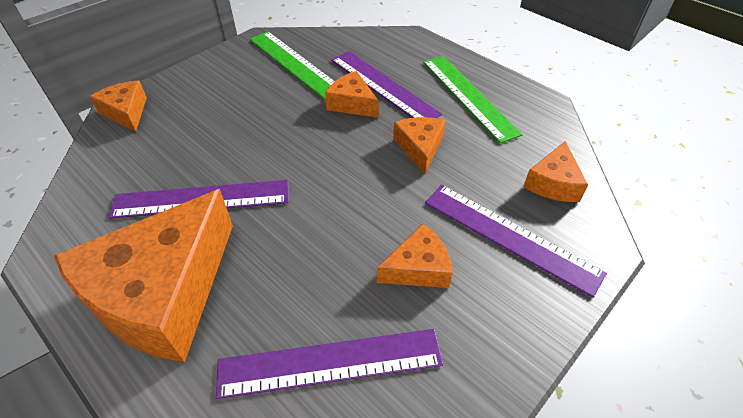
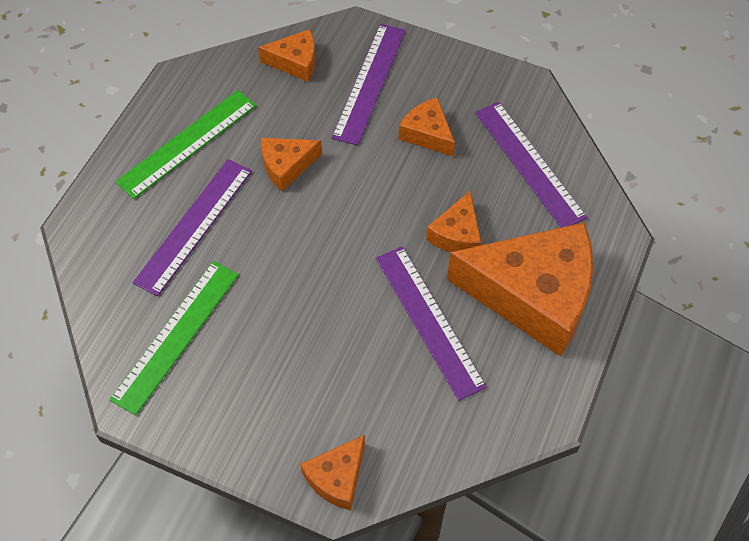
camera: 110 degrees left, 10 degrees up
(352, 104) = (237, 245): orange cheese -> orange cheese (457, 234)

